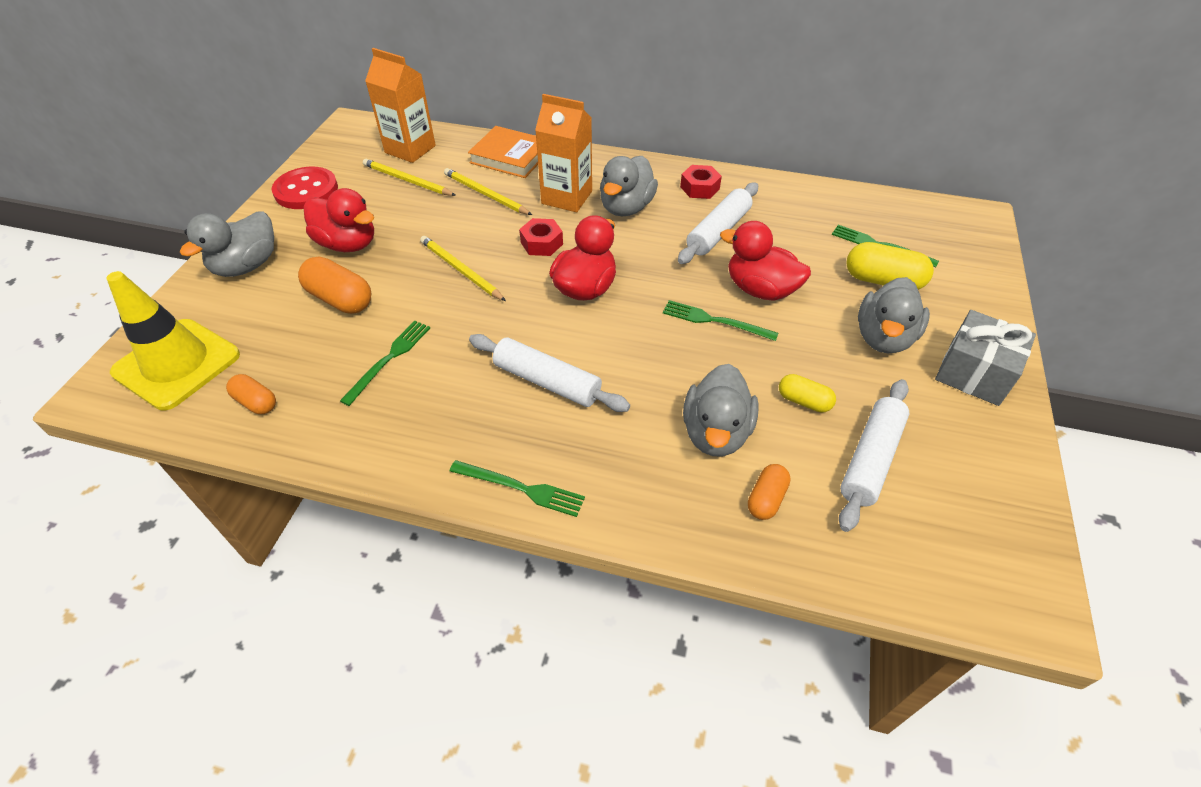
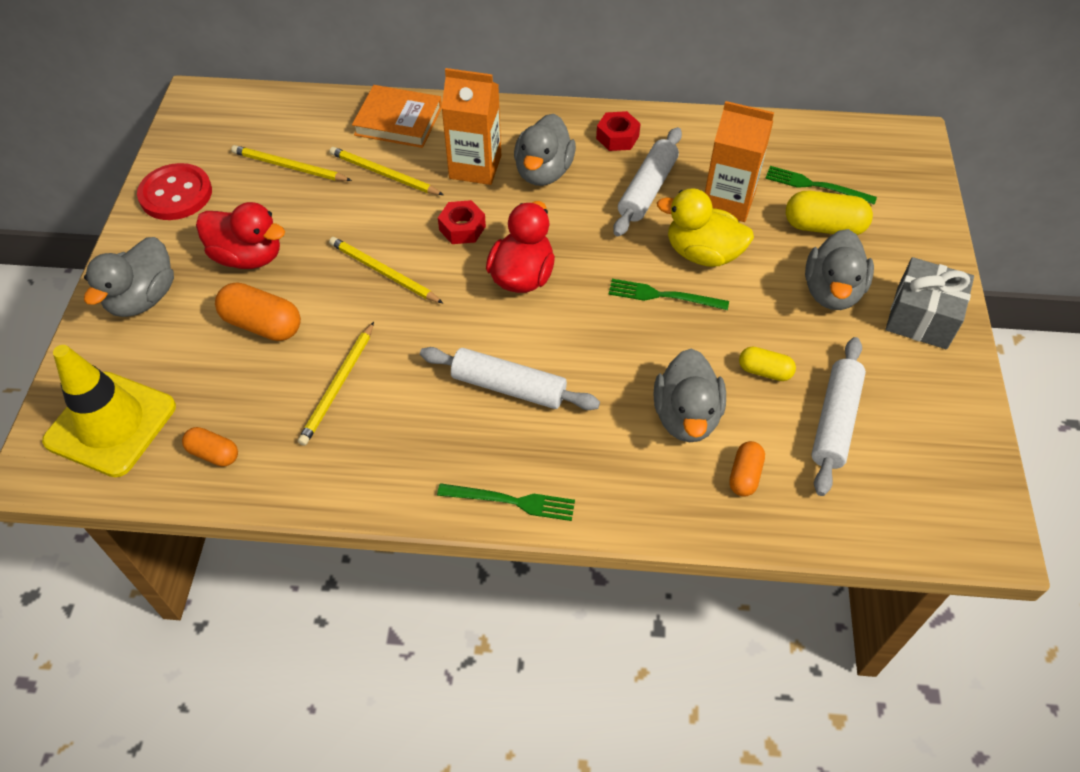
camera: 10 degrees left, 5 degrees up
(389, 359) = (338, 386): green fork -> yellow pencil
(410, 149) = (279, 125): orange carton -> orange carton (728, 201)
(760, 289) = (702, 253): red duck -> yellow duck

